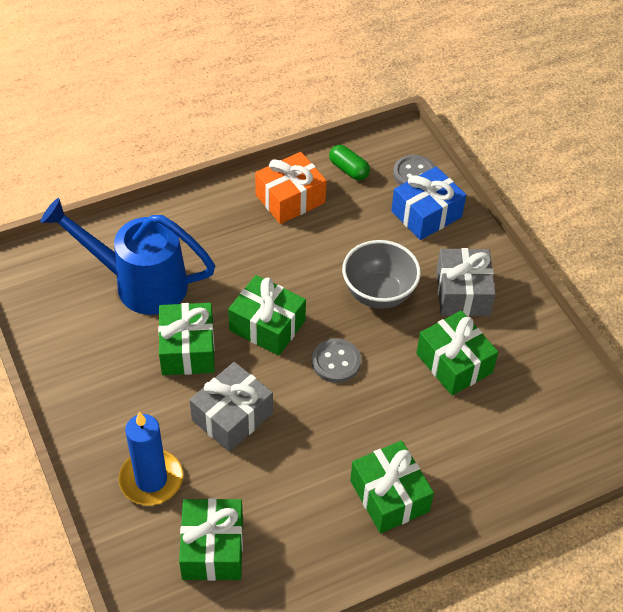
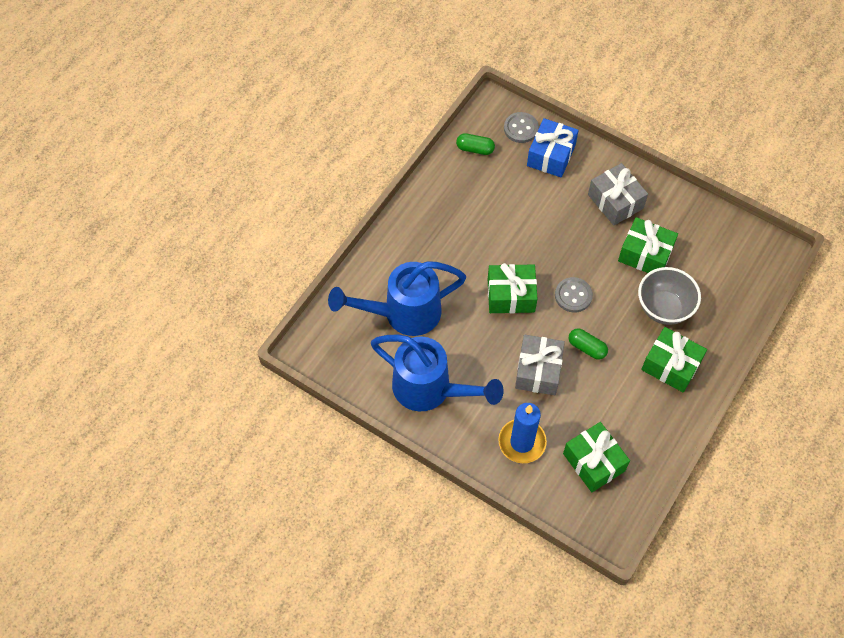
camera: 30 degrees left, 10 degrees up
(102, 371) = (430, 390): none -> blue watering can
(187, 349) = (473, 342): green gift -> none
(290, 199) = (453, 193): orange gift -> none
(306, 423) = (587, 348): none -> green capsule
(378, 293) = (563, 232): grey bowl -> grey bowl (664, 308)

